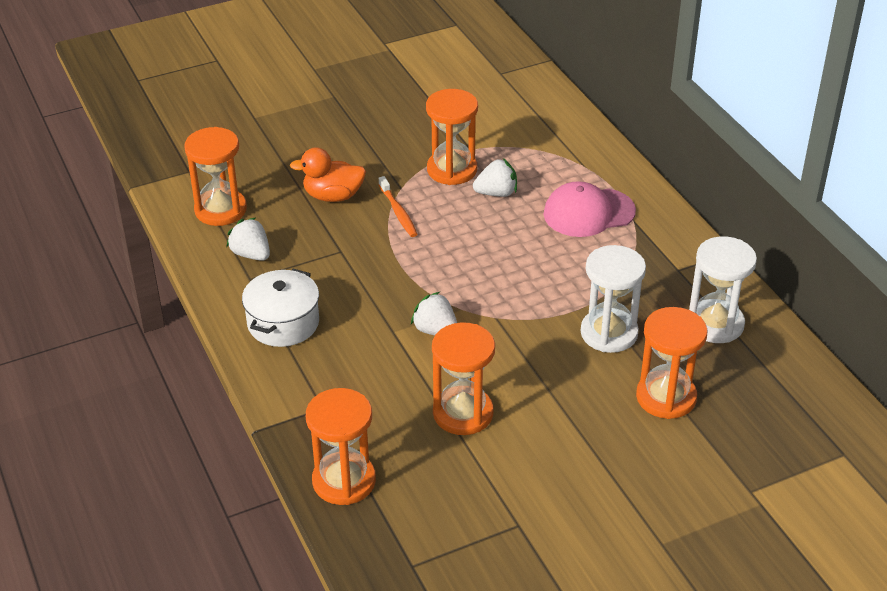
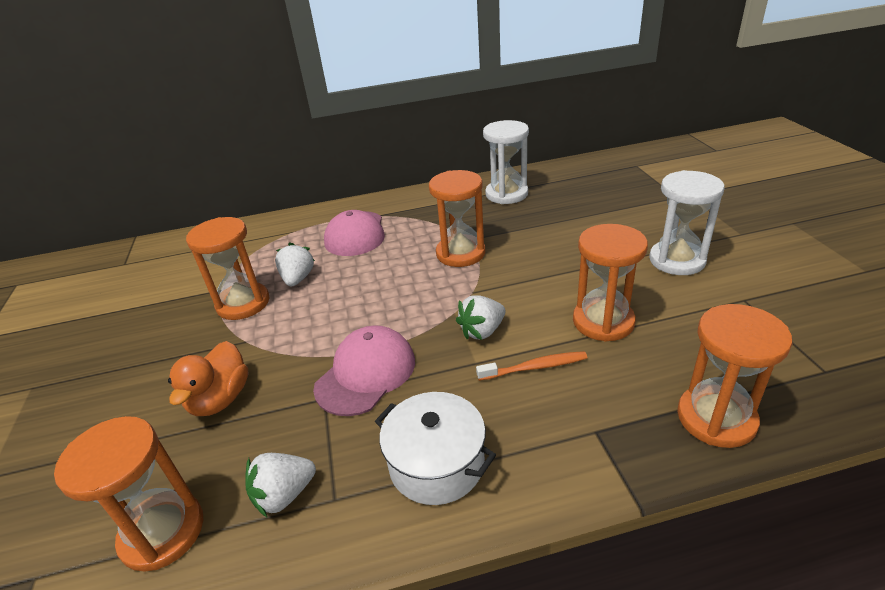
camera: 75 degrees left, 5 degrees down
(370, 268) = (366, 374): none -> pink cap
(398, 212) = (284, 346): orange toothbrush -> orange toothbrush (534, 367)
(609, 333) = (507, 236): white hourglass -> white hourglass (677, 260)
(666, 397) = (583, 219): orange hourglass -> orange hourglass (460, 253)

